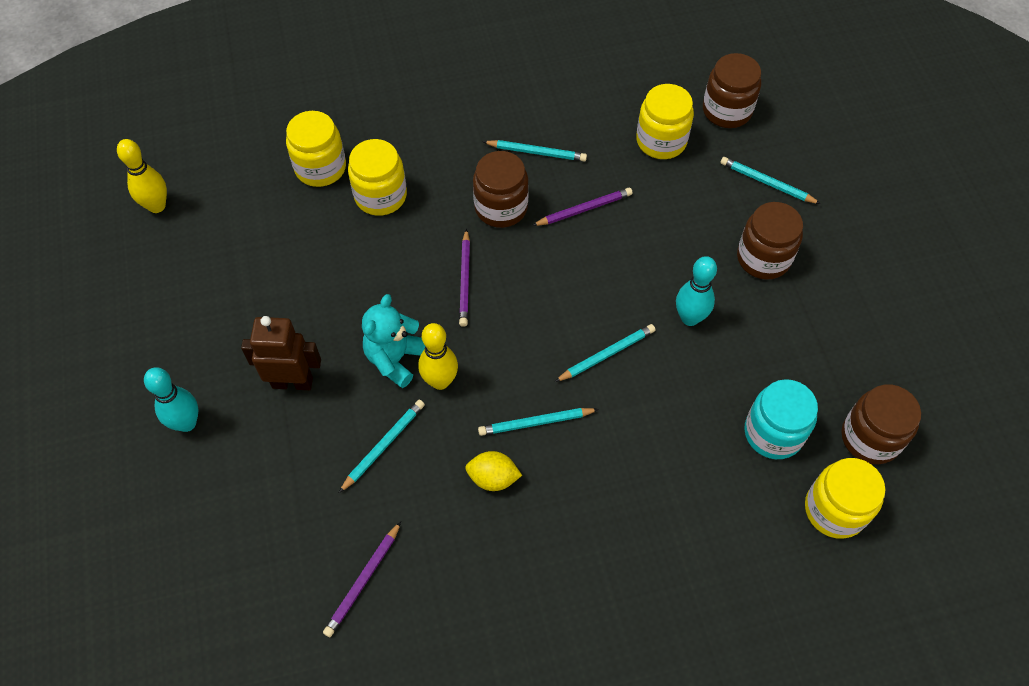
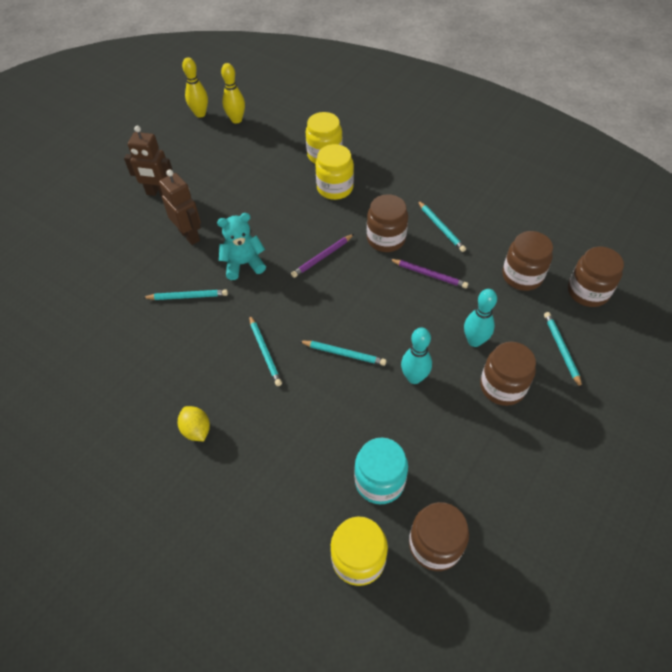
camera: 50 degrees right, 5 degrees down
(185, 368) = (159, 193): none -> brown robot
(186, 423) = (130, 215): turquoise bowling pin -> turquoise bowling pin (474, 341)
(363, 581) = (102, 345): purple pencil -> none
(440, 381) = (249, 292): yellow bowling pin -> yellow bowling pin (200, 114)
(493, 478) = (212, 357): yellow lemon -> yellow lemon (196, 430)
(535, 423) = (265, 352): turquoise pencil -> turquoise pencil turned 150 degrees counterclockwise
(661, 141) = (522, 276): yellow jar -> brown jar

